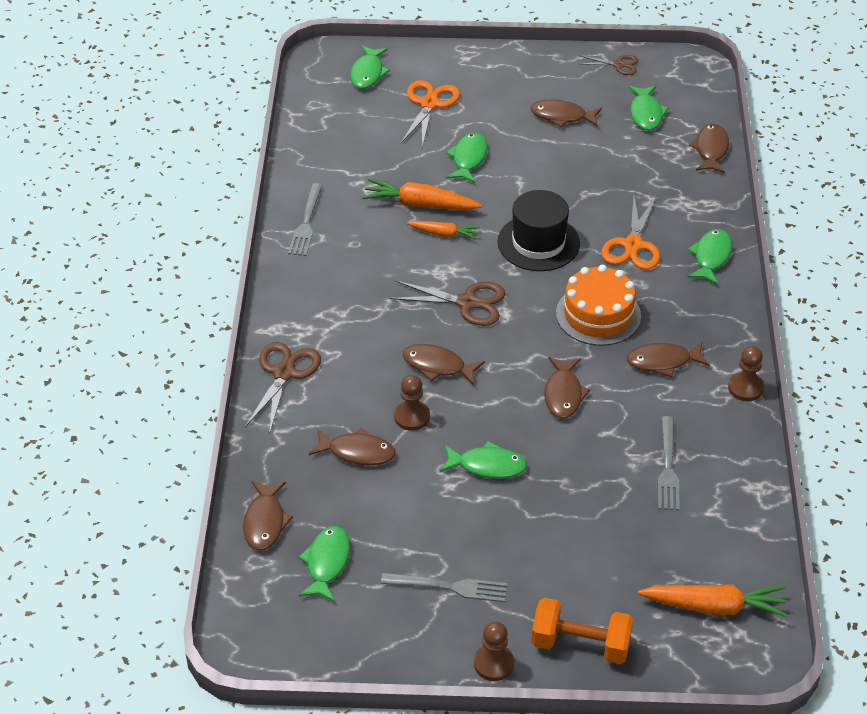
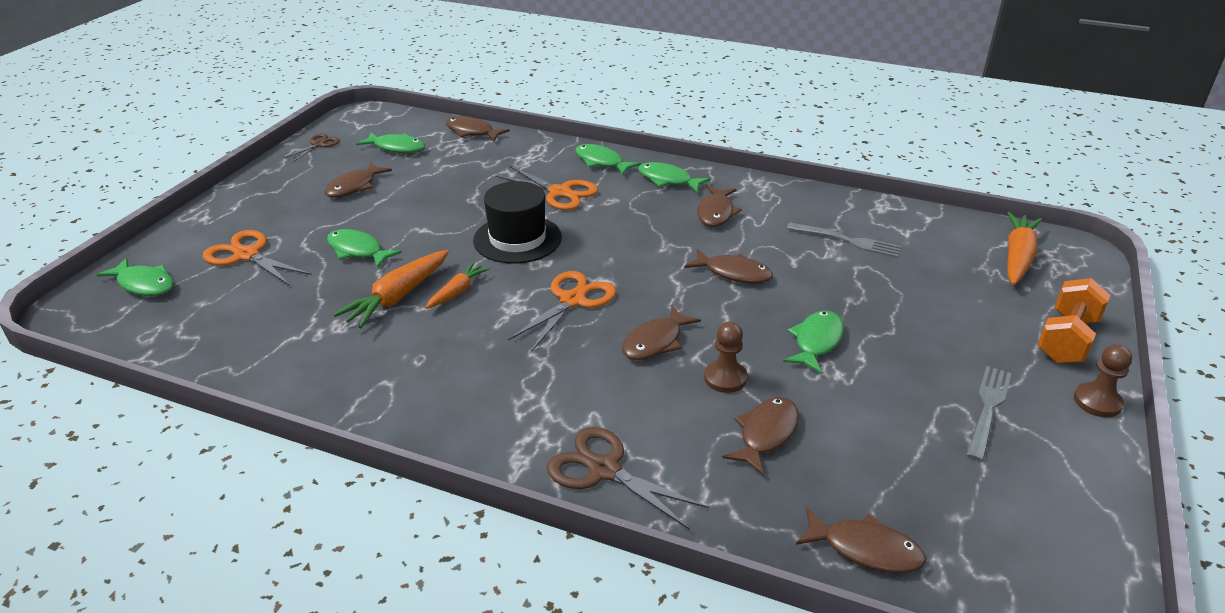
camera: 70 degrees left, 10 degrees down
(306, 223) = (351, 390): grey fork -> none
(327, 563) = (943, 503): green fish -> green fish (668, 180)
(467, 303) = (572, 300): brown scissors -> orange scissors
(598, 314) = (637, 230): orange cake -> none
(745, 388) = (765, 184): brown pawn -> none

